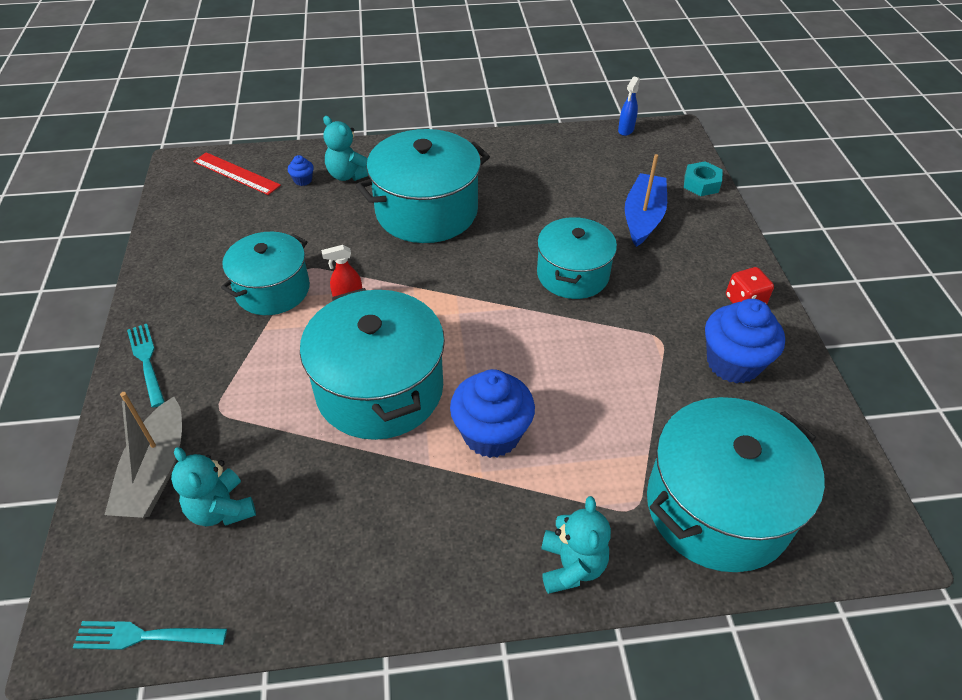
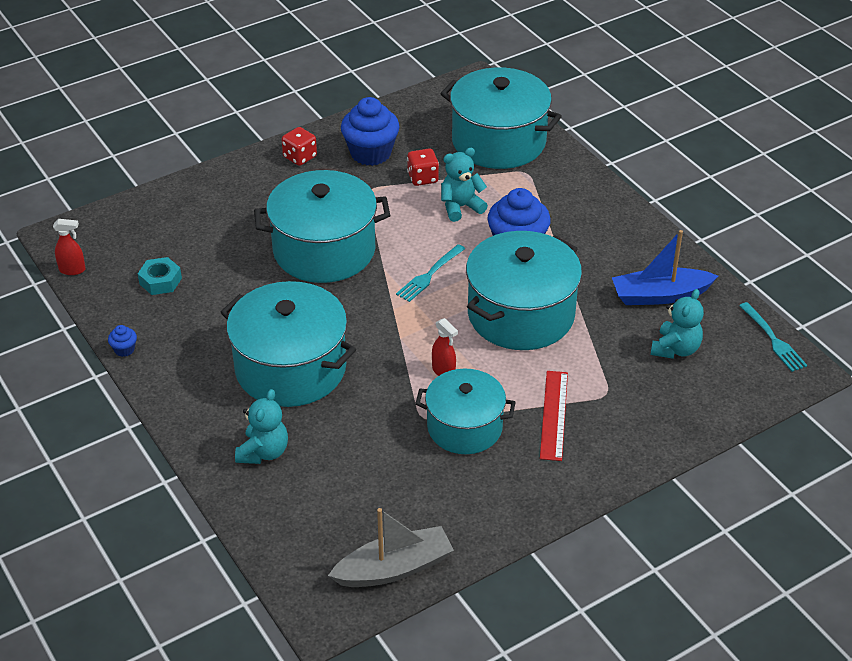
camera: 115 degrees left, 5 degrees down
(146, 361) = (598, 465): turquoise fork -> turquoise fork (429, 275)
(156, 471) = (679, 399): grey boat -> grey boat (394, 568)
(236, 173) = (312, 551): red ruler -> red ruler (553, 415)
(303, 180) = (293, 486): blue cupcake -> blue cupcake (124, 349)
(571, 566) = (584, 187): turquoise teddy bear -> turquoise teddy bear (461, 207)
(572, 274) = (324, 250): turquoise pot -> turquoise pot, size x1.53
(625, 130) = (72, 270): blue spray bottle -> red spray bottle
(643, 217) = (220, 228): blue boat -> blue boat (660, 295)
(664, 394) = (422, 178): none -> red dice
(701, 184) = (148, 204): turquoise nut -> turquoise nut (160, 281)

